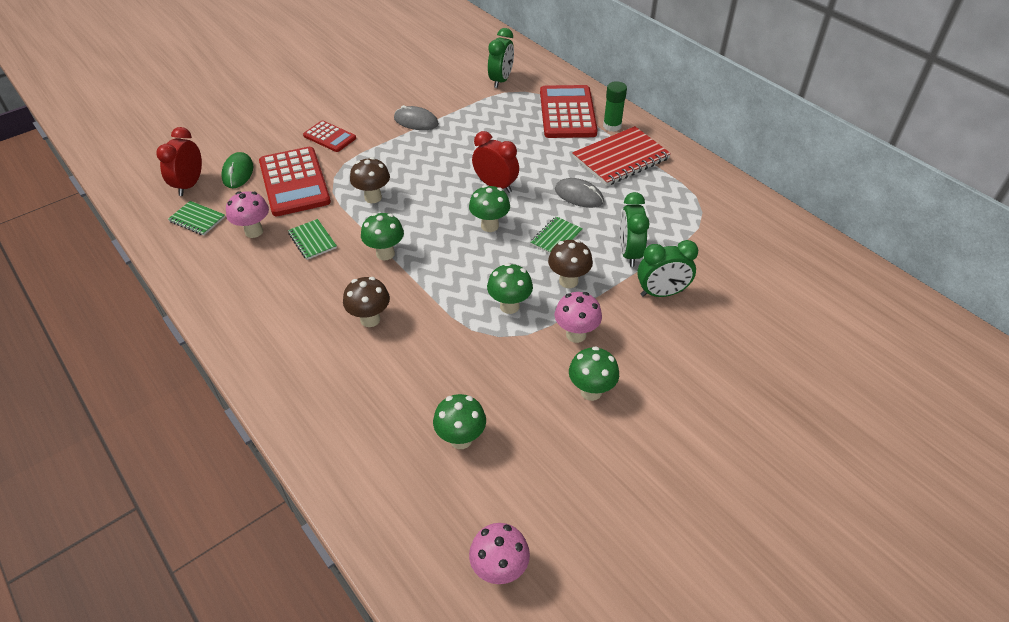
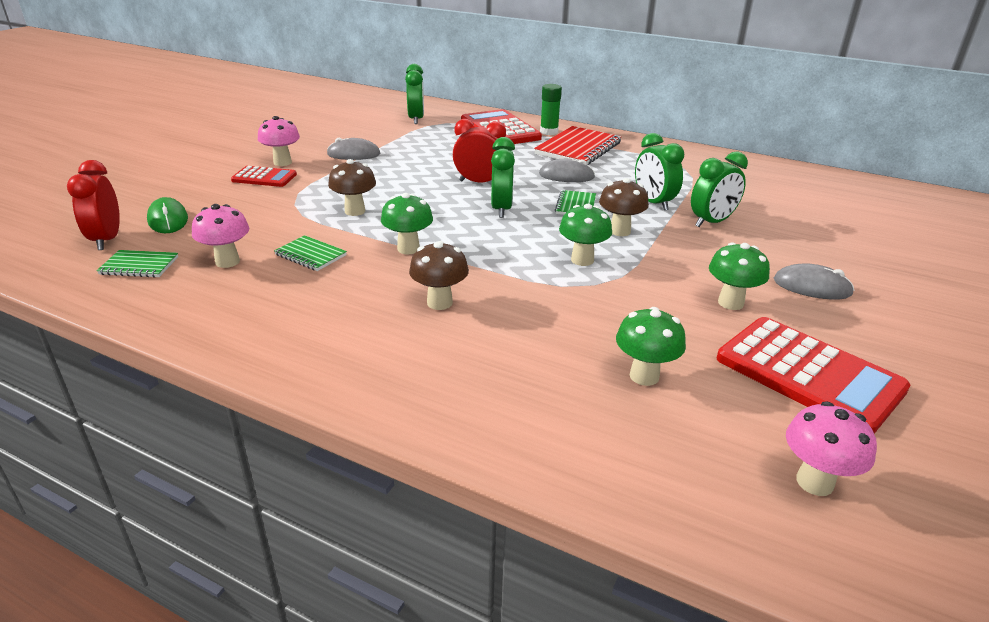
camera: 25 degrees left, 15 degrees down
(294, 182) = (248, 215): red calculator -> red calculator (808, 374)
(489, 226) = (502, 209): green mushroom -> green clock
(576, 334) = (669, 266): pink mushroom -> pink mushroom (282, 162)
(679, 397) = (812, 287): none -> grey mouse

